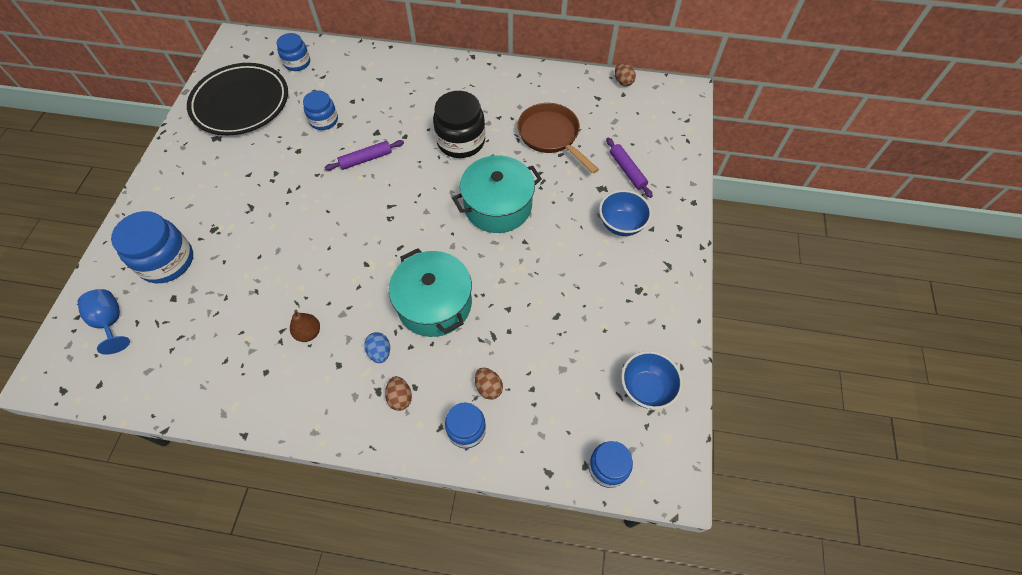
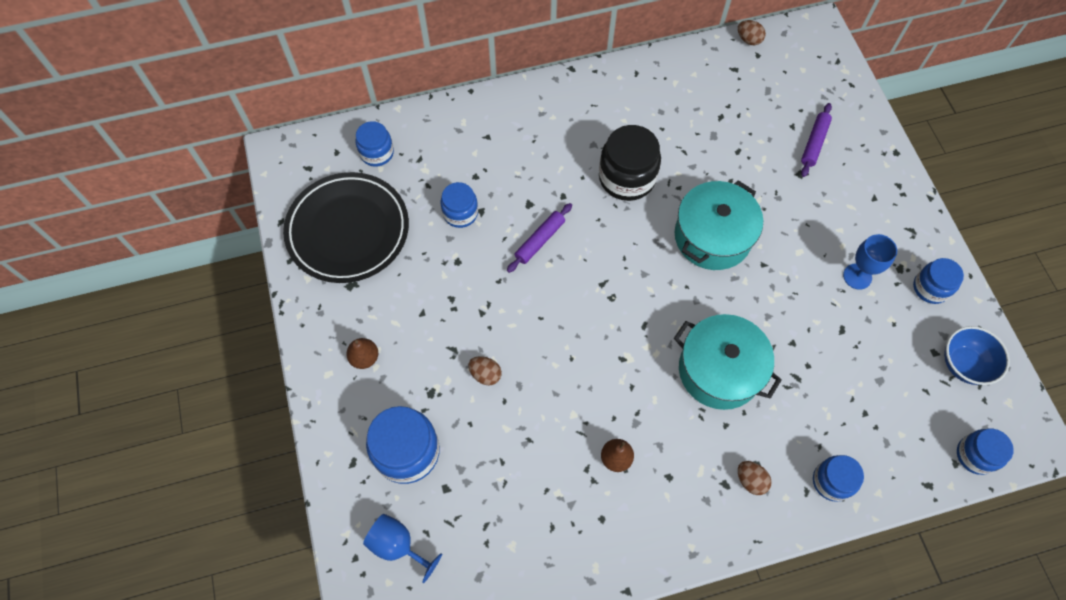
camera: 25 degrees left, 5 degrees up
(188, 188) = (364, 358): none -> brown pear
(380, 352) = (700, 445): blue egg -> none
(488, 387) = (825, 431): brown egg -> brown egg (485, 374)
(551, 136) = (715, 134): brown pan -> none
(597, 281) = (857, 276): none -> blue goblet
(621, 225) = (843, 206): blue bowl -> none
(627, 170) = (814, 143): purple rolling pin -> purple rolling pin turned 75 degrees clockwise
(656, 315) = (930, 288): none -> blue jar

